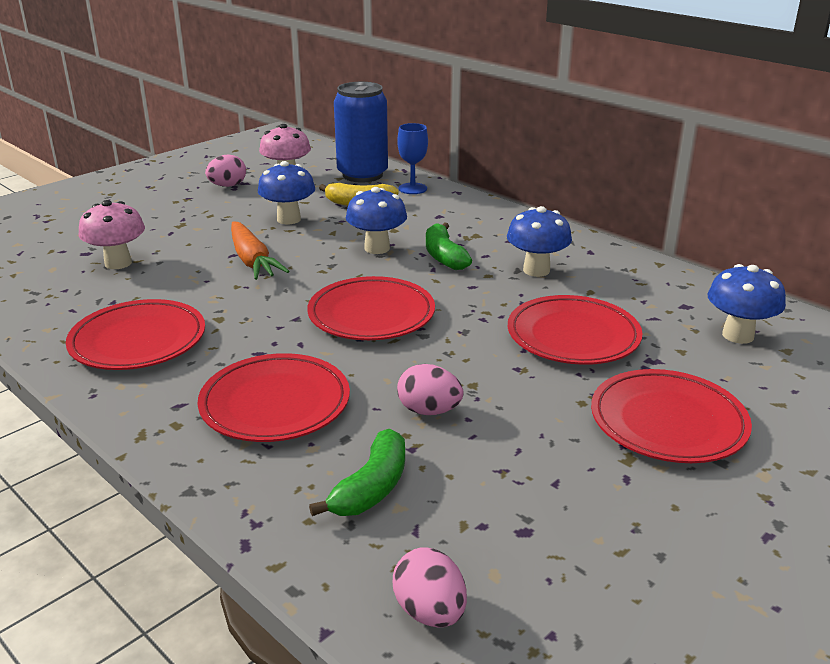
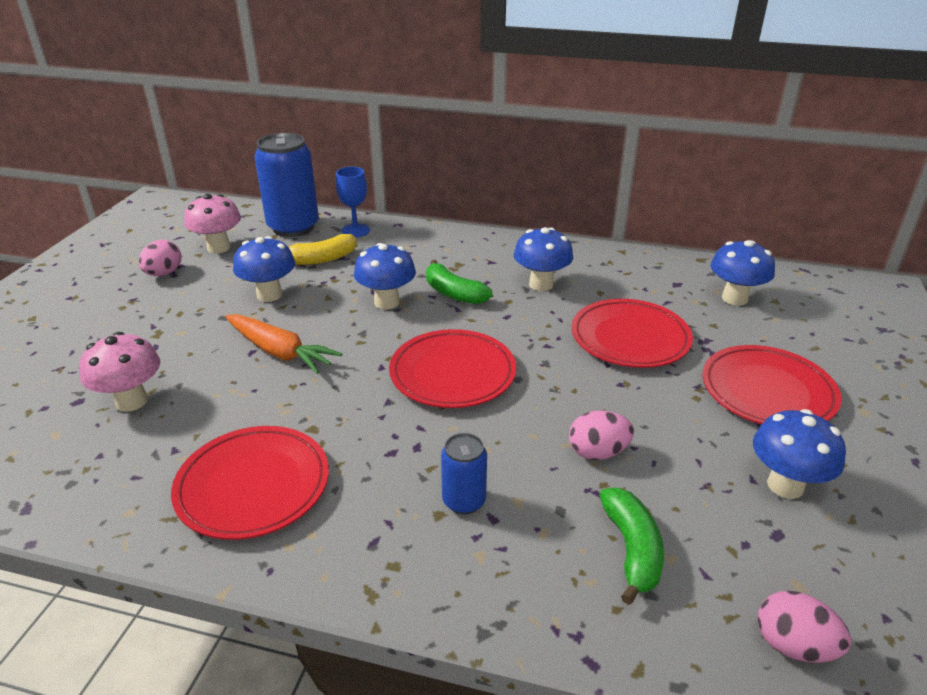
camera: 30 degrees left, 5 degrees up
(275, 404) = (464, 501): red plate -> blue can
(583, 499) = (785, 485): none -> blue mushroom

